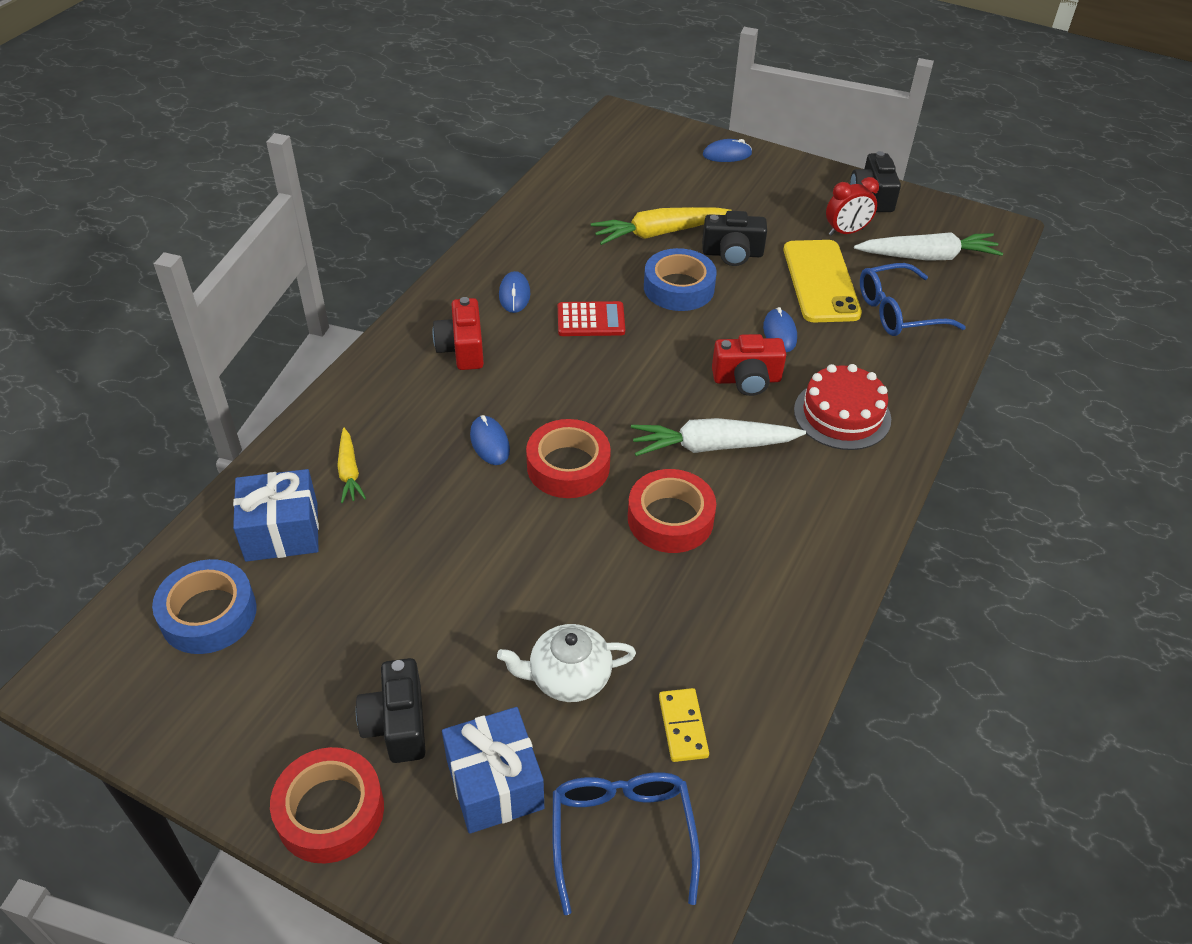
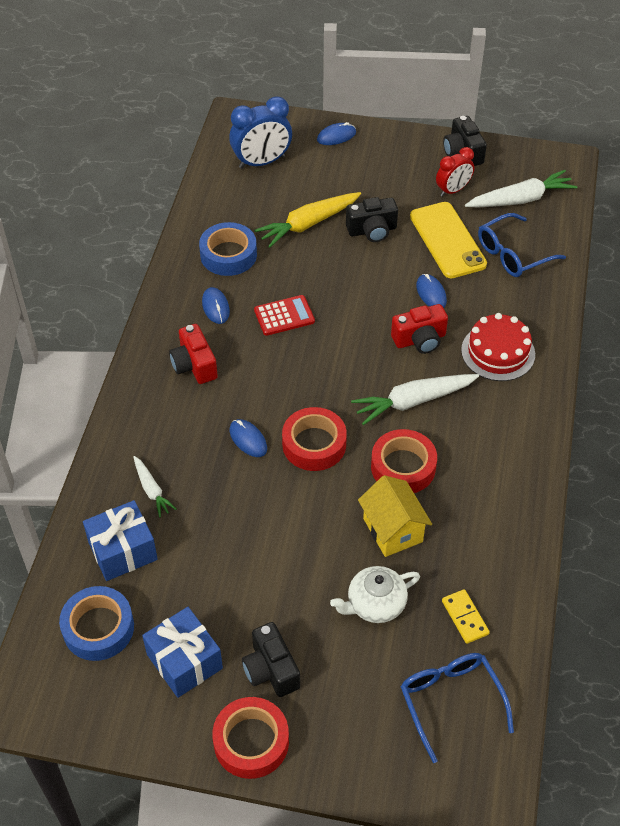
camera: 15 degrees left, 5 degrees up
(349, 471) = (152, 490): yellow carrot -> white carrot
(494, 784) = (354, 692): blue gift -> blue gift (184, 661)
(628, 591) = (393, 530): none -> yellow house
(630, 163) = (262, 162): none -> blue clock
(679, 288) = (341, 271): blue tape -> blue tape (228, 255)

